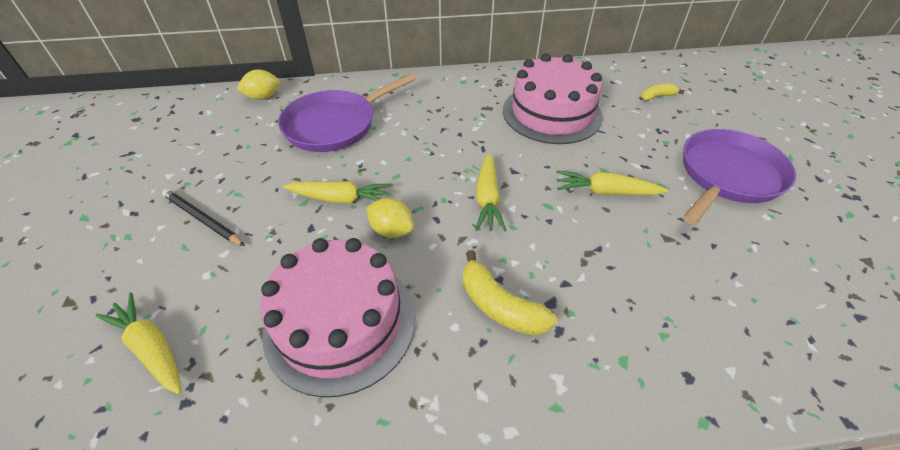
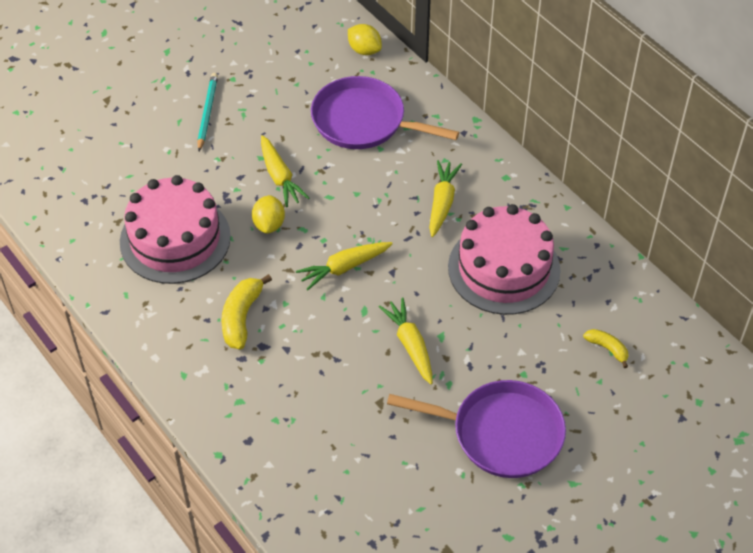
camera: 60 degrees right, 5 degrees up
(151, 348) = (104, 161): yellow carrot -> yellow carrot (442, 203)
(202, 219) = (207, 113): black pencil -> turquoise pencil

